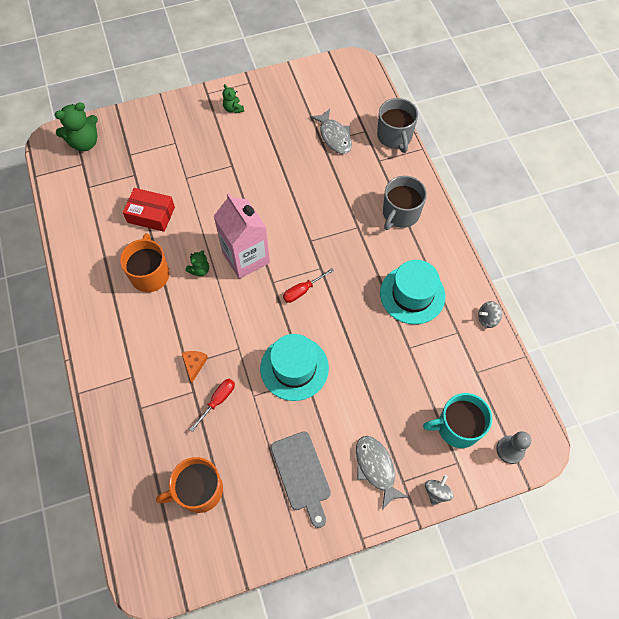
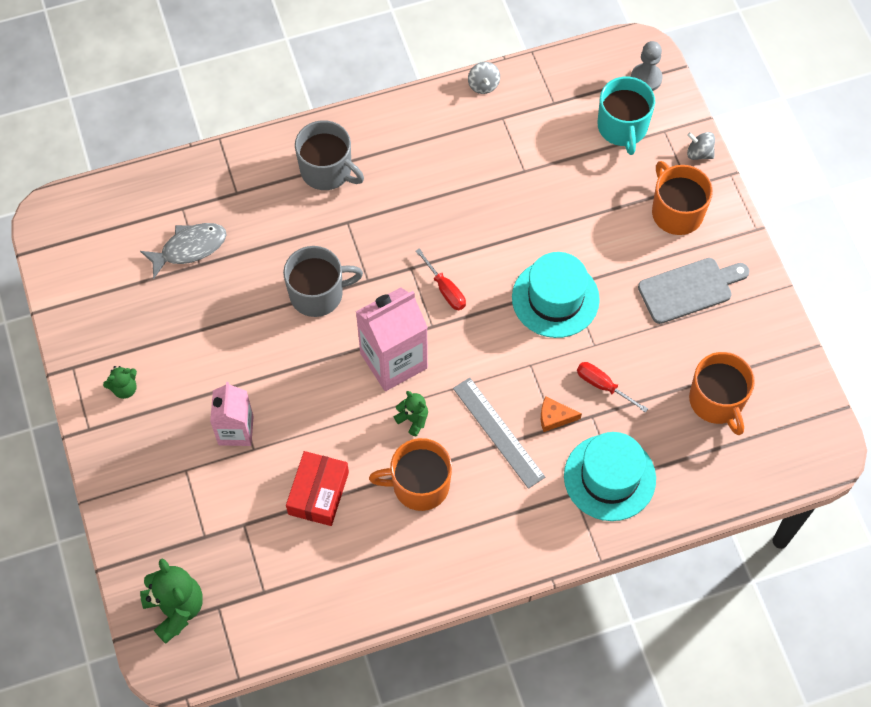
camera: 90 degrees left, 0 degrees up
(185, 325) = (498, 432): none -> grey ruler
(200, 167) = (236, 430): none -> pink carton
(376, 468) = (676, 212): grey fish -> orange mug
(394, 136) = (195, 171): grey mug -> grey mug (318, 294)
(412, 294) = (450, 163): turquoise hat -> turquoise hat (609, 477)

